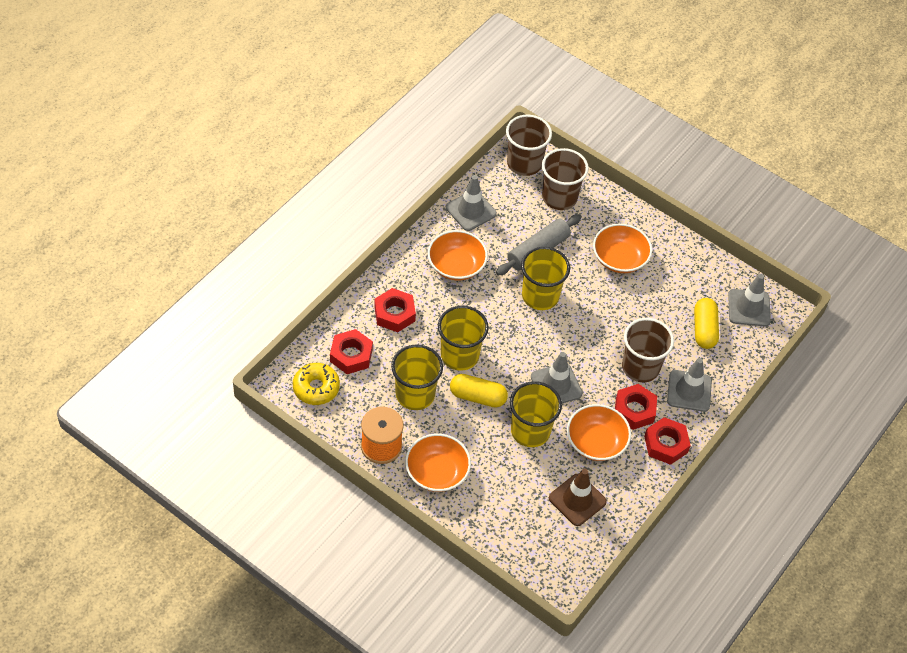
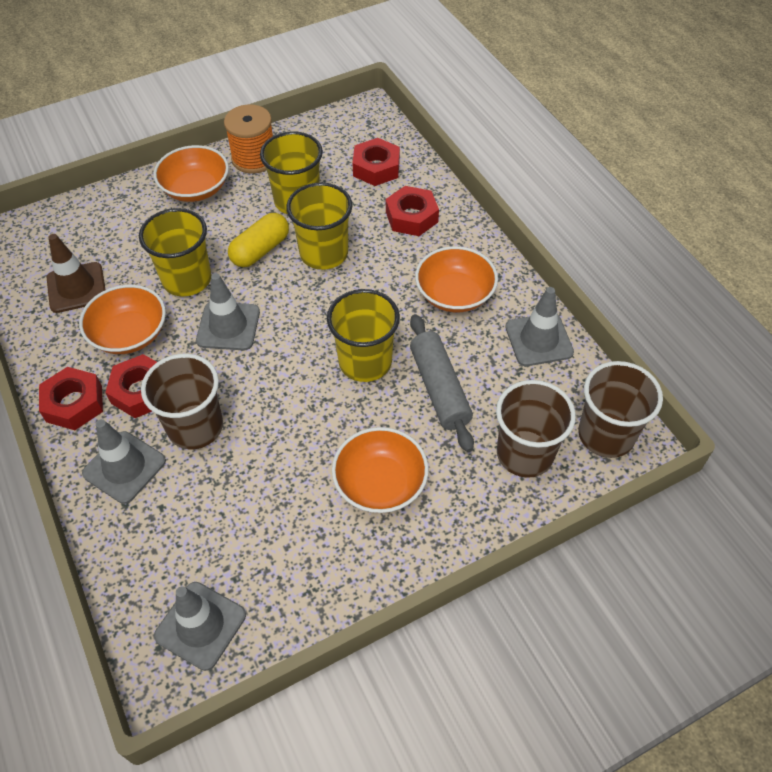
camera: 120 degrees right, 0 degrees up
(316, 388) = (352, 133): yellow donut -> none
(704, 329) = (202, 537): yellow capsule -> none

